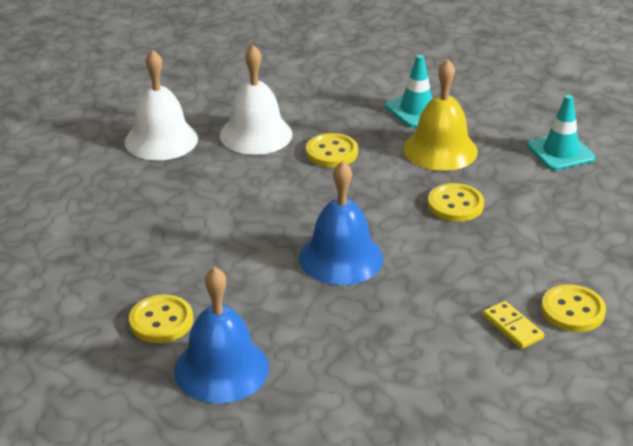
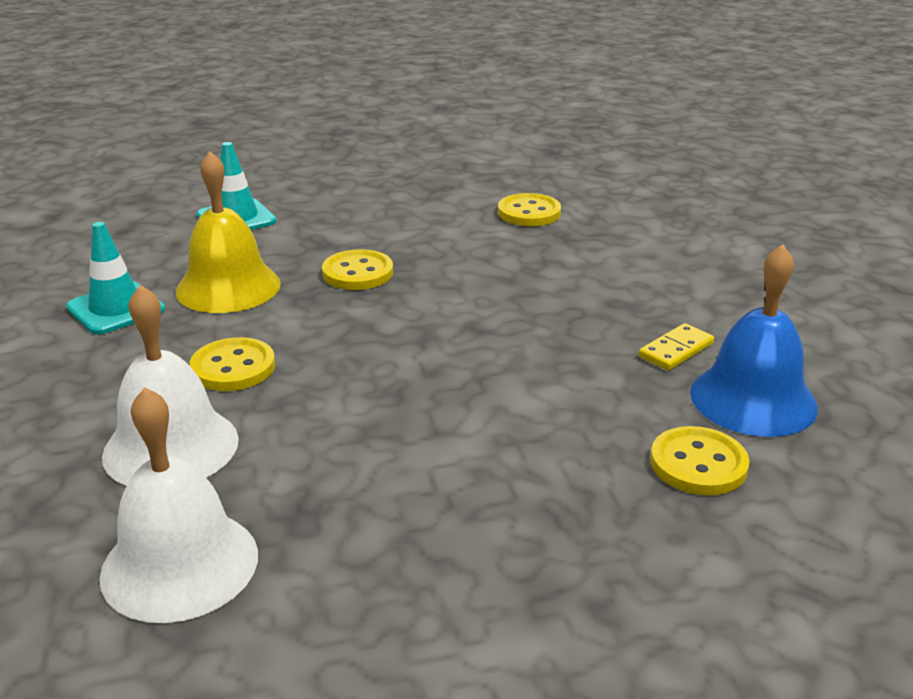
camera: 100 degrees left, 5 degrees down
(341, 258) = (493, 338): blue bell -> none
(512, 327) = (570, 238): yellow domino -> yellow domino (676, 350)

